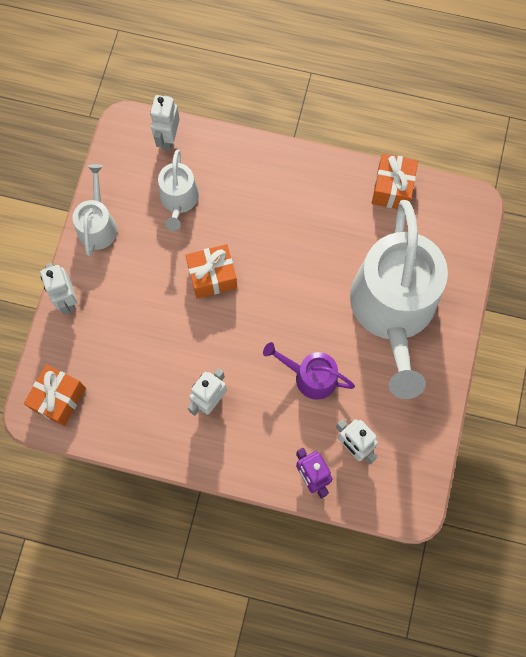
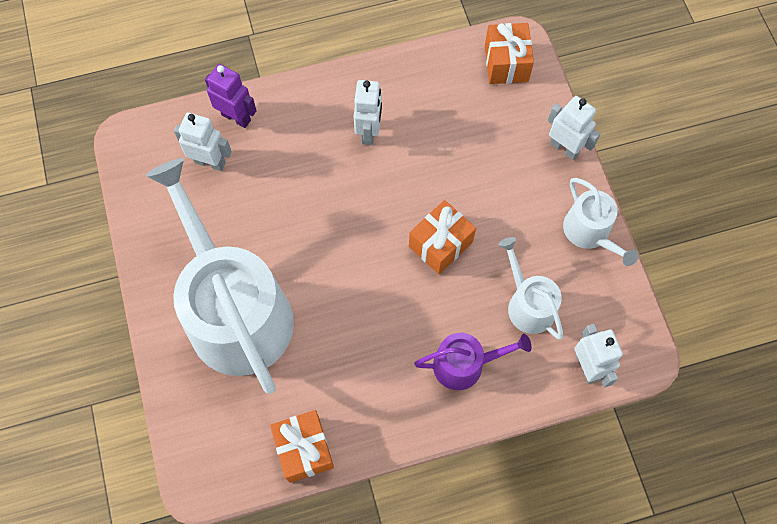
camera: 150 degrees right, 5 degrees down
(310, 376) = (285, 201): purple watering can -> purple watering can (464, 364)

